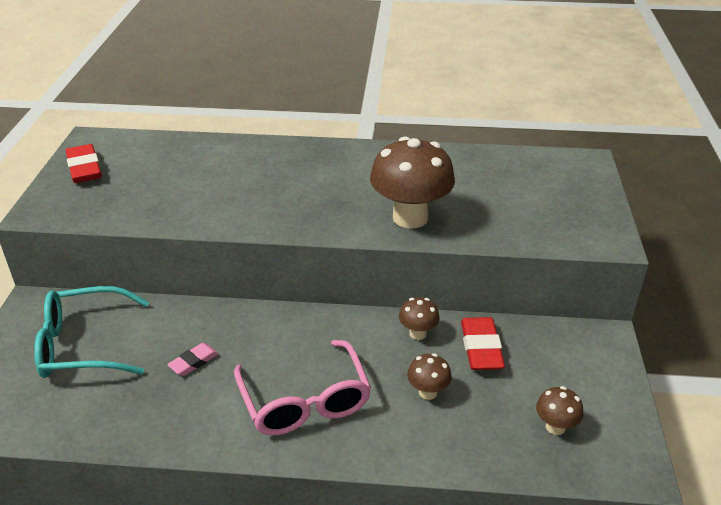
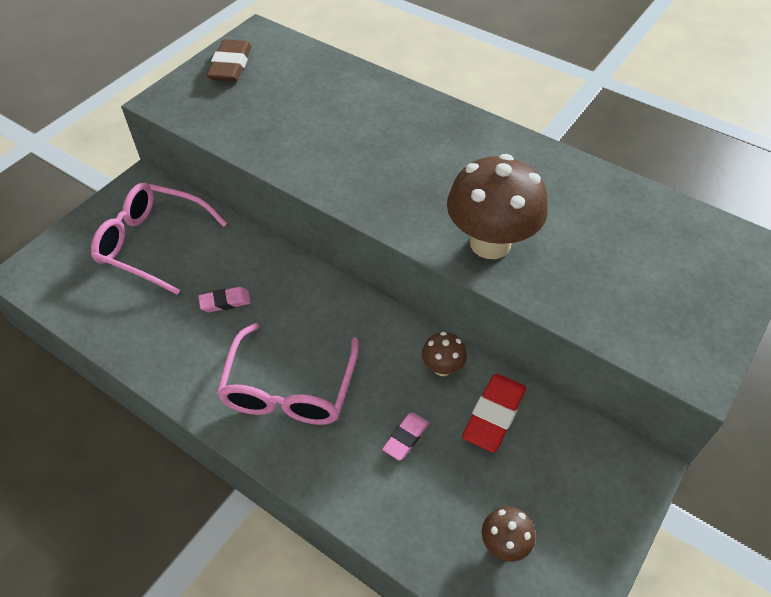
camera: 30 degrees right, 15 degrees up
(84, 168) = (231, 66): red eraser -> brown eraser
(84, 345) = (153, 243): turquoise glasses -> pink glasses
(428, 392) = (405, 438): brown mushroom -> pink eraser

